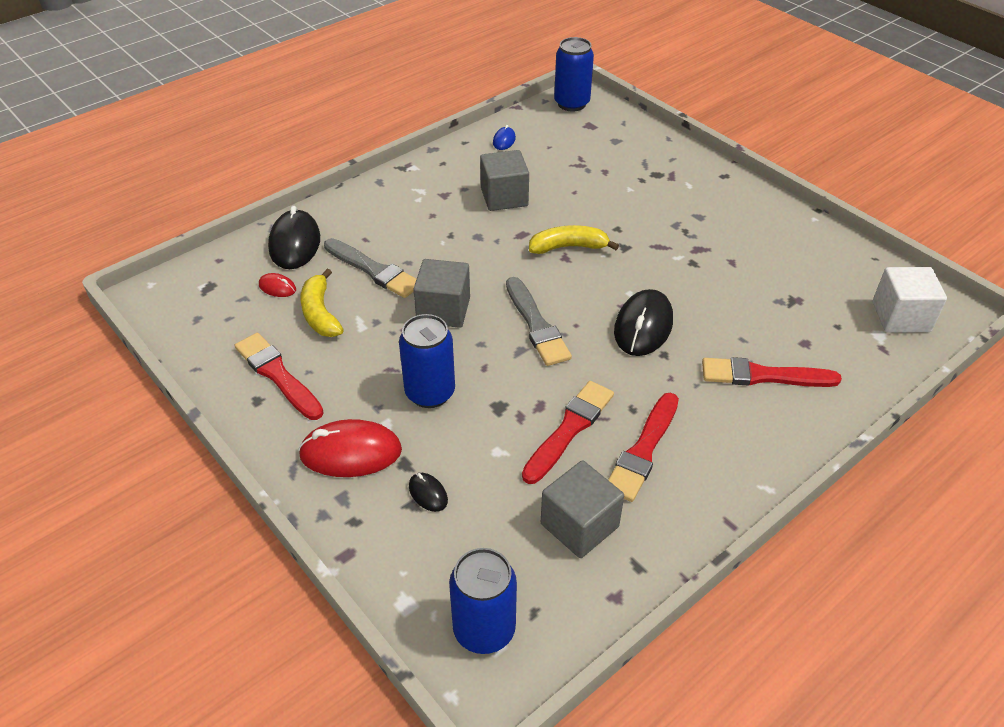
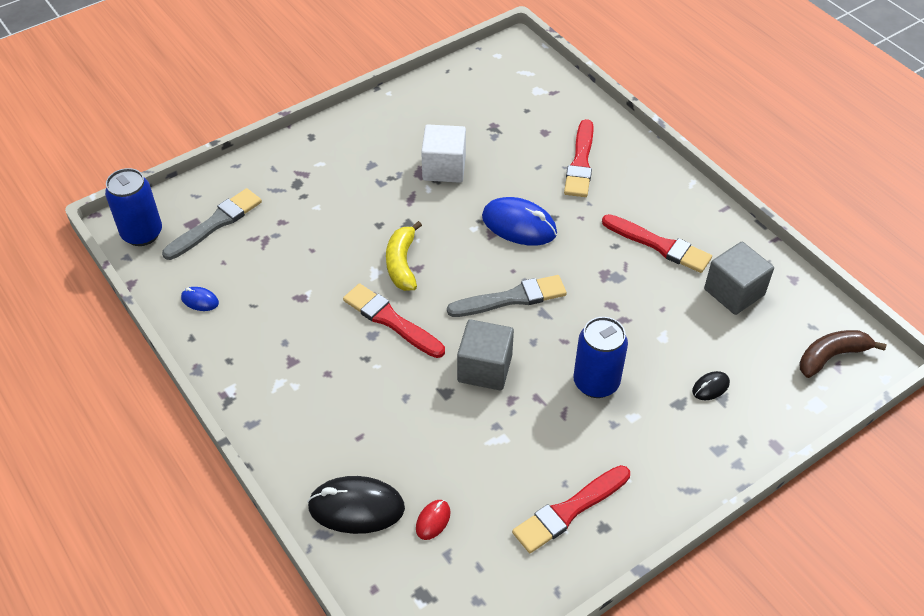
camera: 85 degrees left, 5 degrees up
(320, 313) = (480, 476): yellow banana -> none
(351, 453) = (668, 444): red mouse -> none
(374, 270) = (415, 428): grey brush -> grey brush (215, 223)
(484, 630) = (831, 356): blue can -> brown banana
(504, 197) = (309, 308): grey cube -> none
(569, 429) = (638, 288): red brush -> red brush (391, 320)
(643, 326) = (519, 225): black mouse -> blue mouse
(901, 317) = (519, 74): white cube -> white cube (444, 168)

